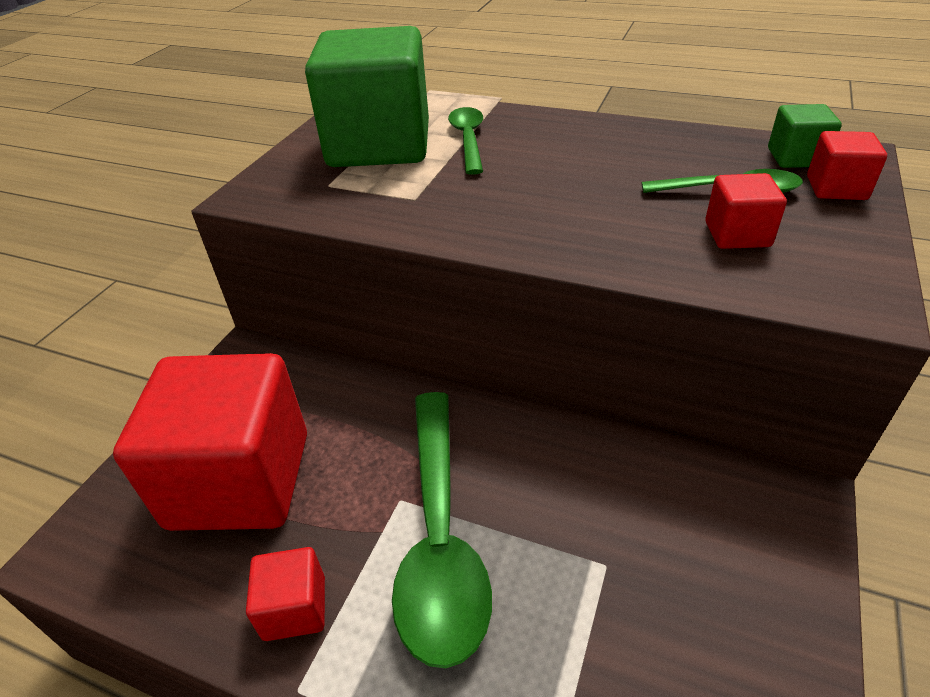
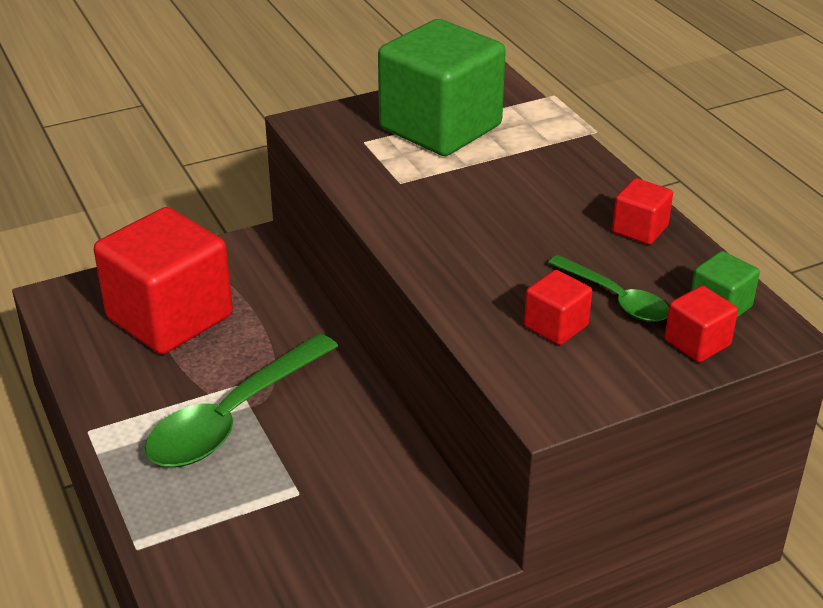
camera: 40 degrees right, 5 degrees down
(294, 608) = (125, 397): red cube -> red cube (640, 229)
(468, 140) = (507, 156): green spoon -> none

